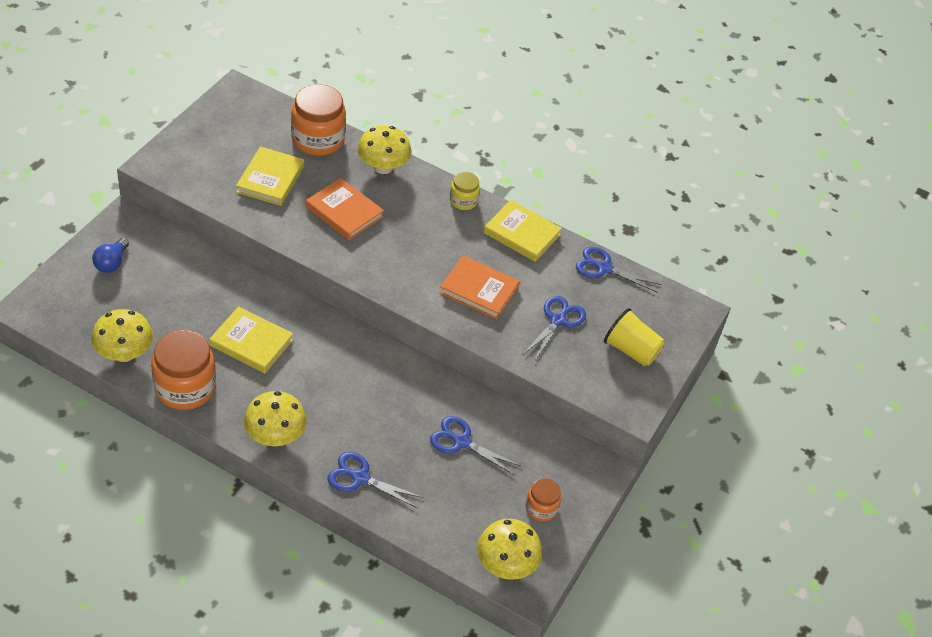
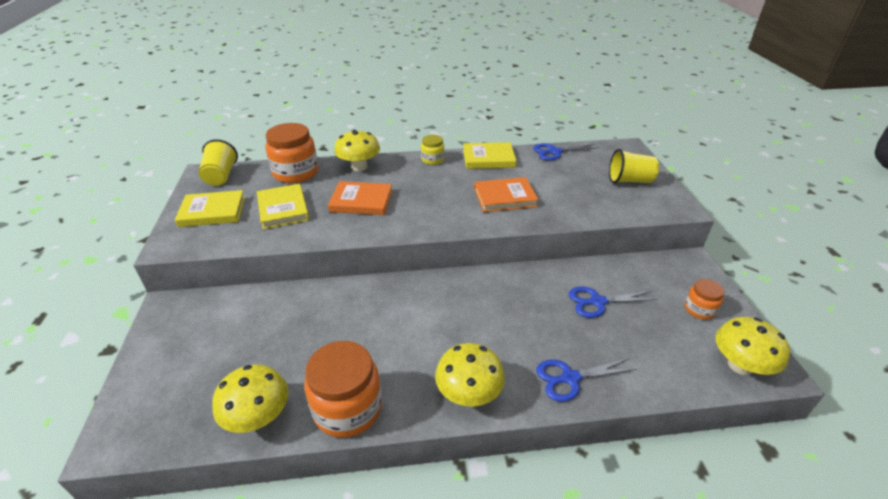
camera: 30 degrees left, 10 degrees down
(111, 263) = (180, 347): blue light bulb -> none
(249, 104) = (221, 176): none -> yellow cup
(251, 343) = (370, 333): yellow book -> yellow book (212, 212)
(558, 320) = (571, 188): blue scissors -> none

